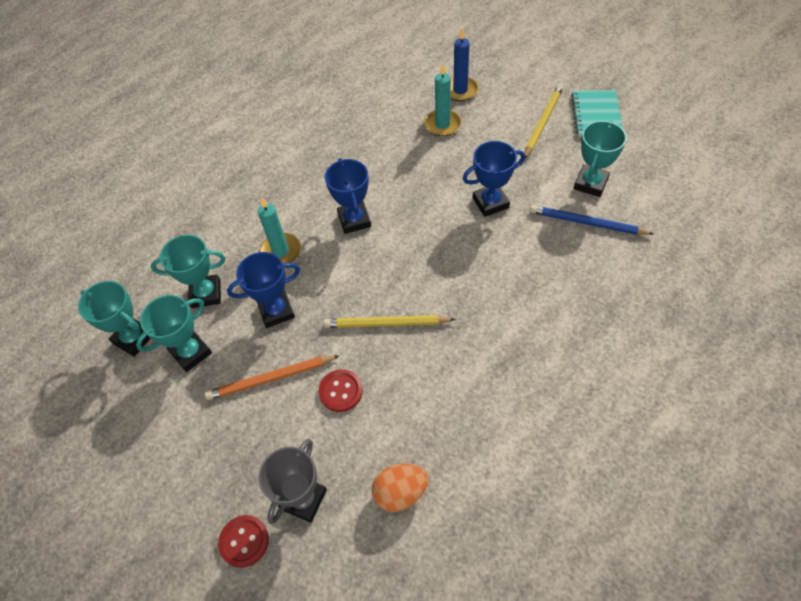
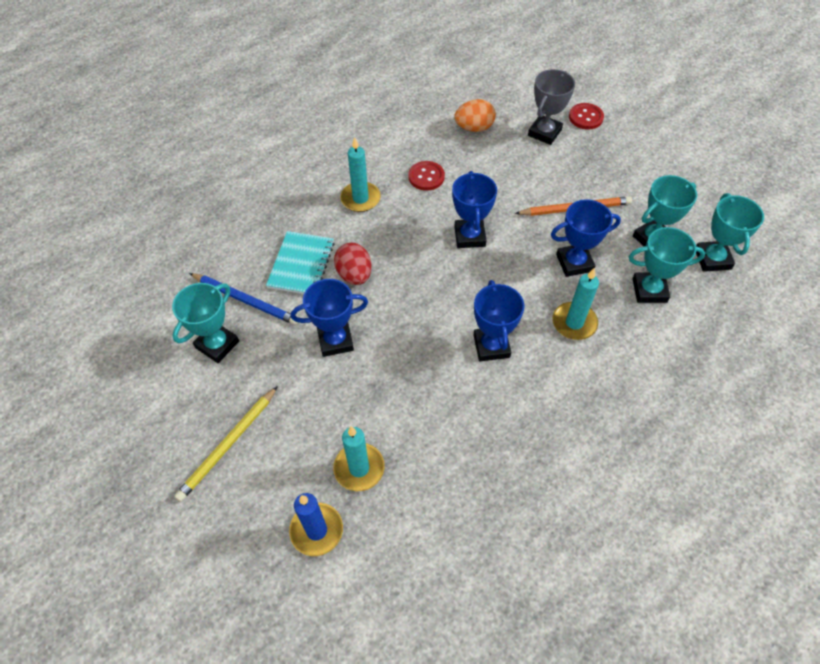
camera: 175 degrees left, 0 degrees up
(134, 338) = (712, 259): turquoise trophy -> turquoise trophy turned 45 degrees clockwise
(341, 391) = (514, 192): red button -> red button (426, 177)
(386, 324) = (469, 236): yellow pencil -> blue trophy
(494, 263) = (354, 275): none -> red egg
(517, 352) = (360, 199): none -> turquoise candle
(596, 115) = (156, 443): turquoise notebook -> turquoise notebook (301, 264)

